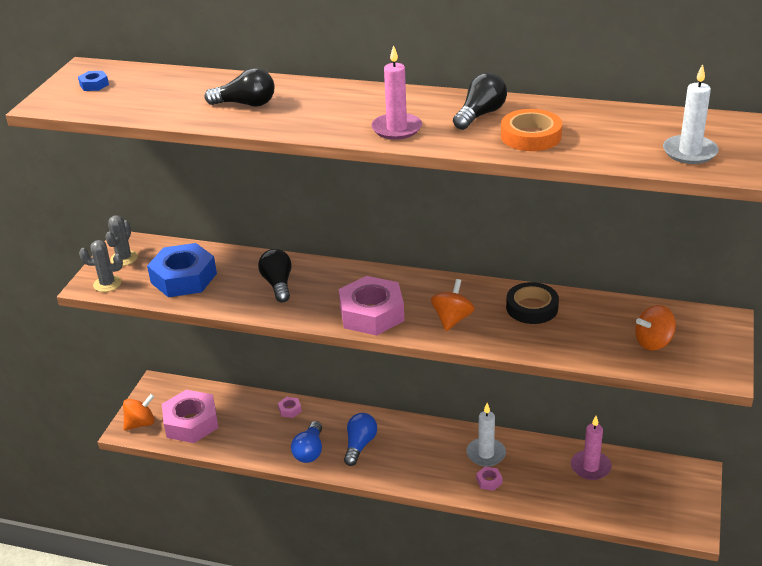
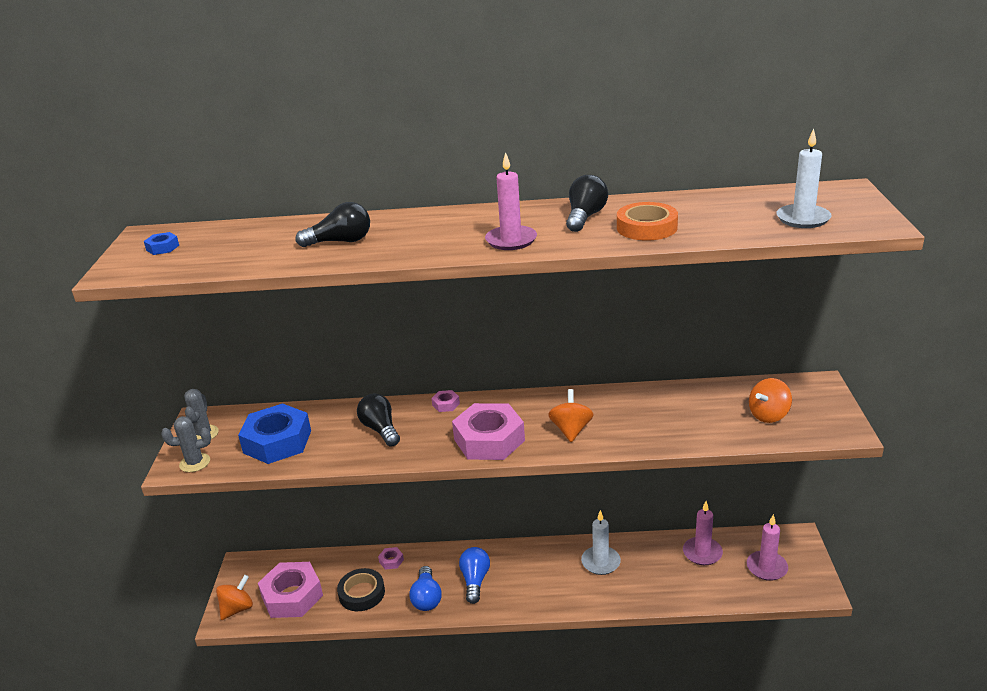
camera: 15 degrees left, 5 degrees down
(489, 481) = (614, 588): pink nut -> pink nut (446, 404)
(532, 308) = (641, 405): black tape -> black tape (362, 593)
(649, 495) = (766, 567): none -> pink candle

